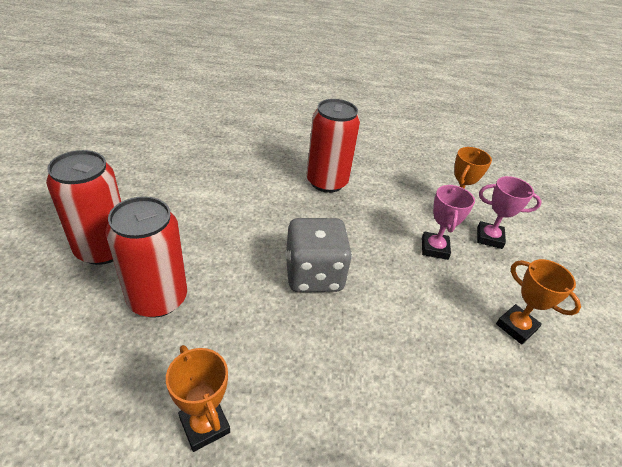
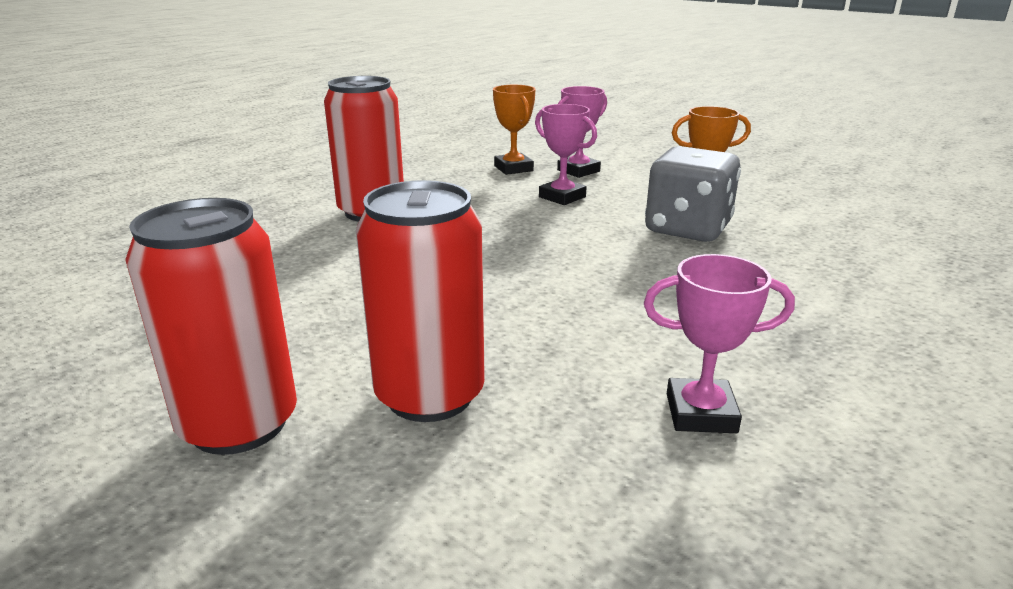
camera: 50 degrees left, 15 degrees down
(204, 425) = (701, 413): orange trophy -> pink trophy
(314, 275) = (523, 268): grey dice -> grey dice (687, 229)

